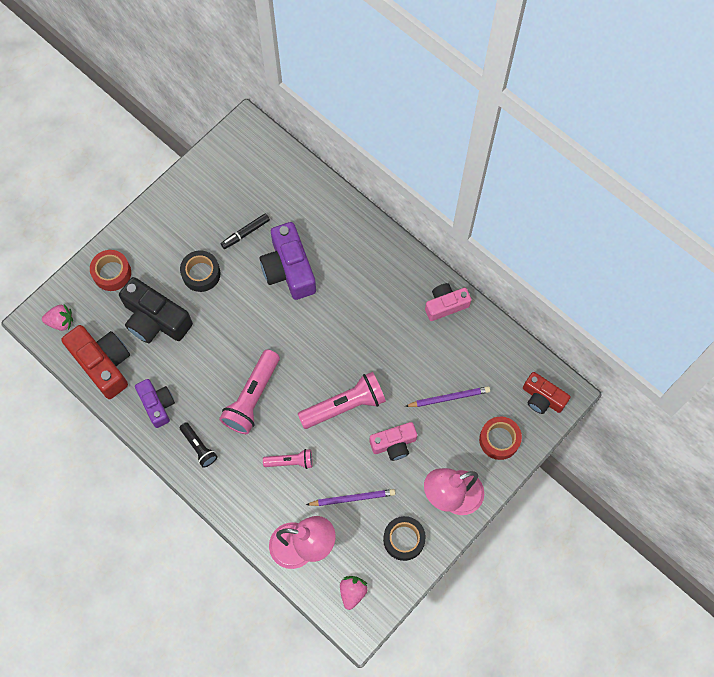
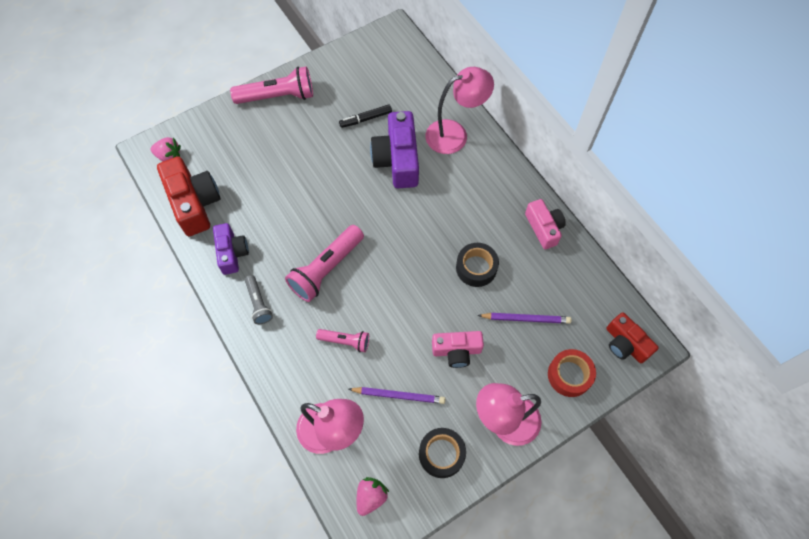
camera: 15 degrees right, 5 degrees down
(112, 273) = (231, 125): red tape -> none
(155, 319) = (257, 175): black camera -> none
(199, 447) = (258, 303): black flashlight -> grey flashlight
(201, 274) = (313, 145): black tape -> black tape (476, 268)
(338, 228) = (455, 134): none -> pink lamp
(345, 405) = (416, 300): pink flashlight -> pink flashlight (278, 96)
(445, 305) = (544, 228): pink camera -> pink camera turned 75 degrees clockwise

